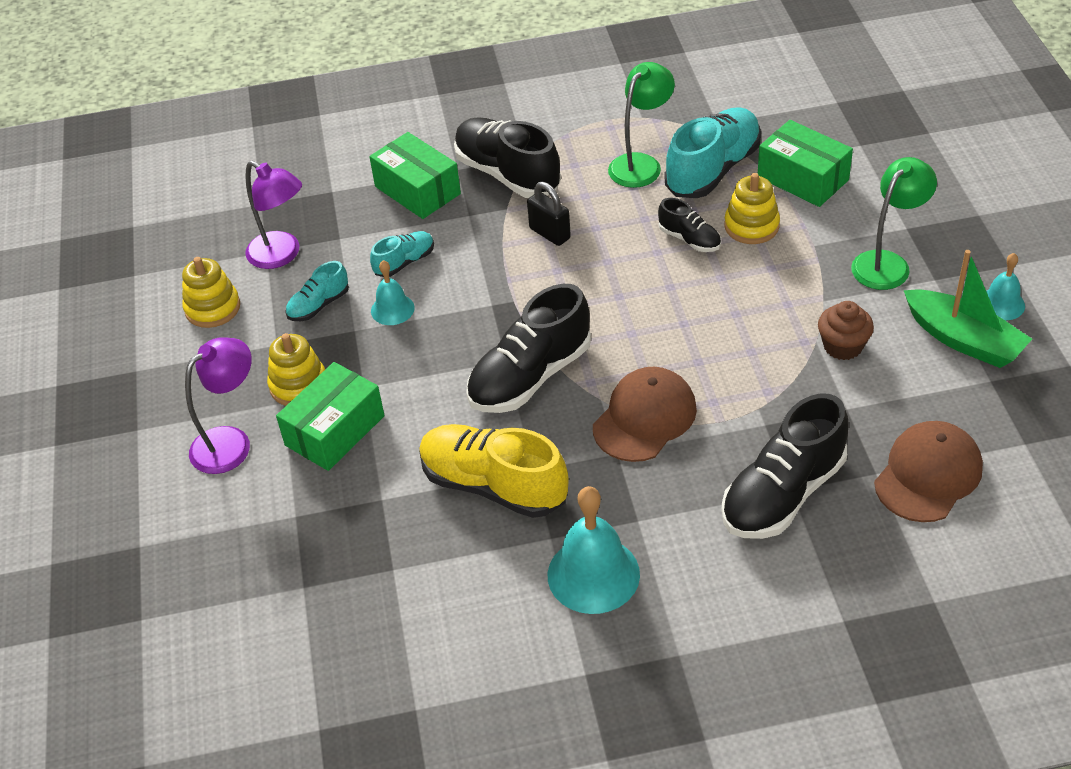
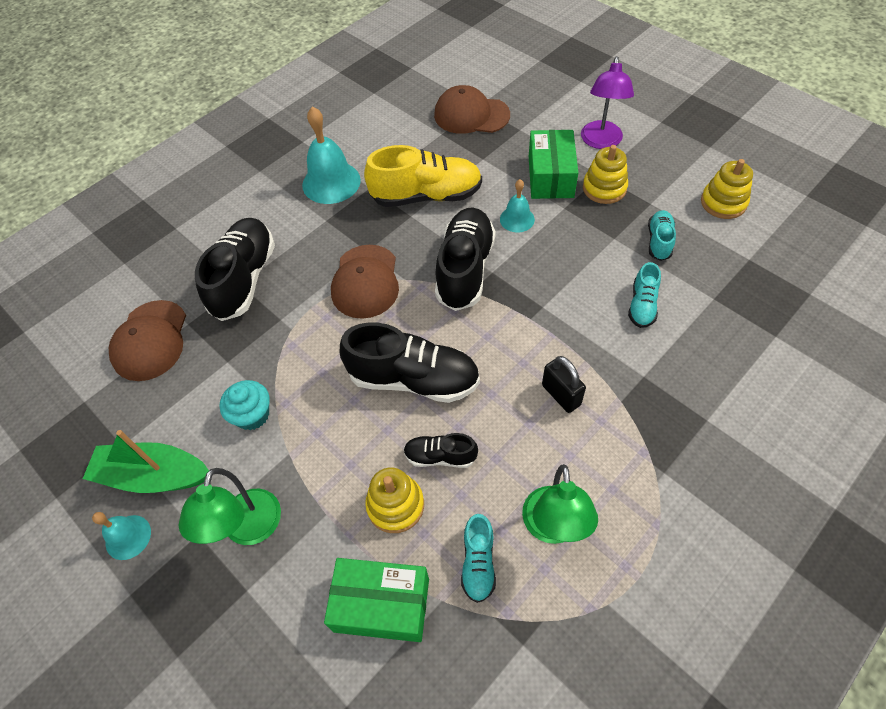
camera: 145 degrees right, 10 degrees up
(282, 255) = (734, 262): purple lamp -> none
(327, 577) = (471, 115): none -> brown cap
(392, 309) = (607, 265): turquoise bell -> turquoise bell (517, 219)
(417, 190) = (712, 377): green box -> none
(507, 174) = (658, 440): black shoe -> black shoe (413, 379)
(550, 233) = (561, 395): black padlock -> black padlock turned 45 degrees clockwise
(713, 170) = (478, 562): turquoise shoe -> turquoise shoe, size x0.51
(842, 346) = (252, 415): brown cupcake -> turquoise cupcake

